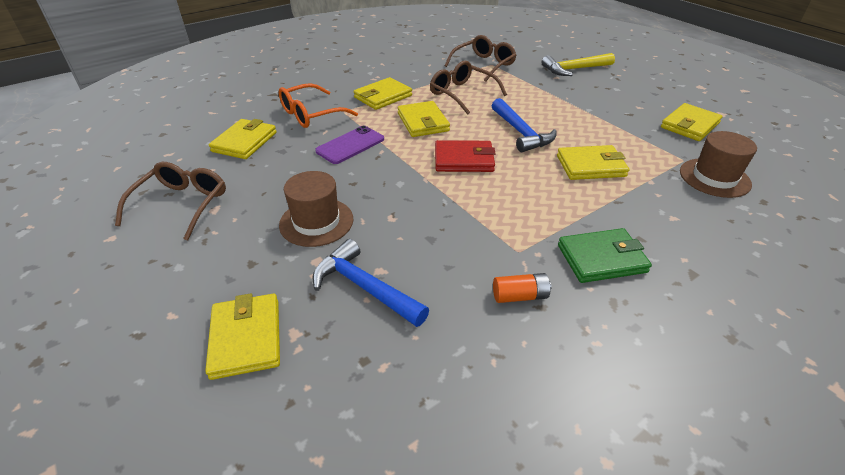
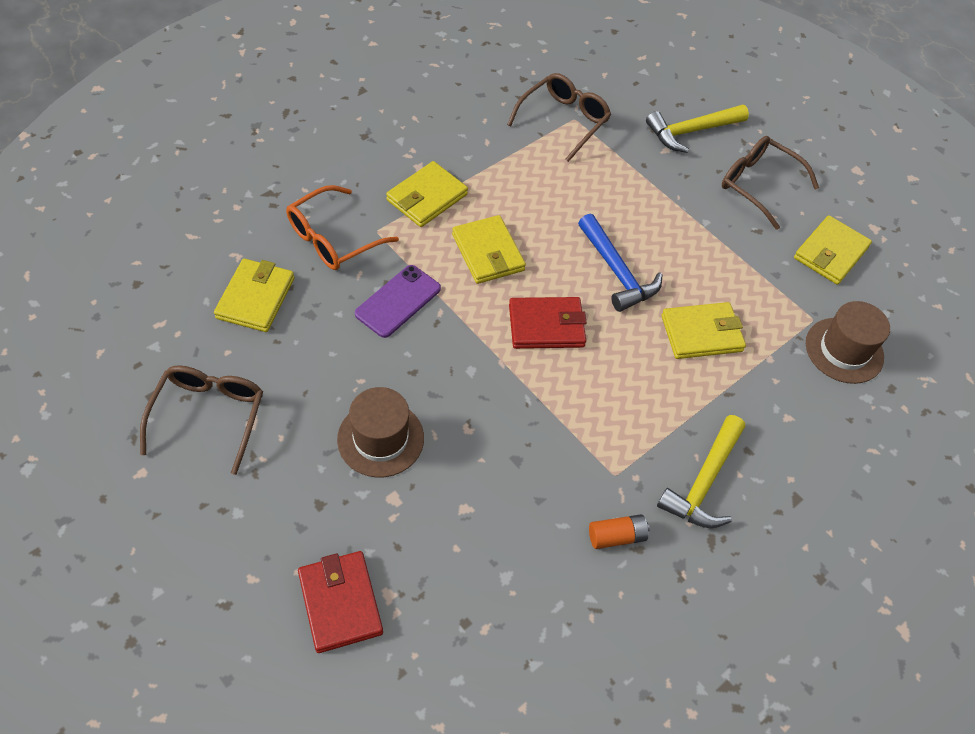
camera: 10 degrees left, 15 degrees up
(246, 338) = (340, 603): yellow wallet -> red wallet
(365, 287) = (452, 532): blue hammer -> none
(462, 94) = (537, 191): brown glasses -> brown glasses (759, 185)
(601, 259) = (704, 482): green wallet -> yellow hammer

